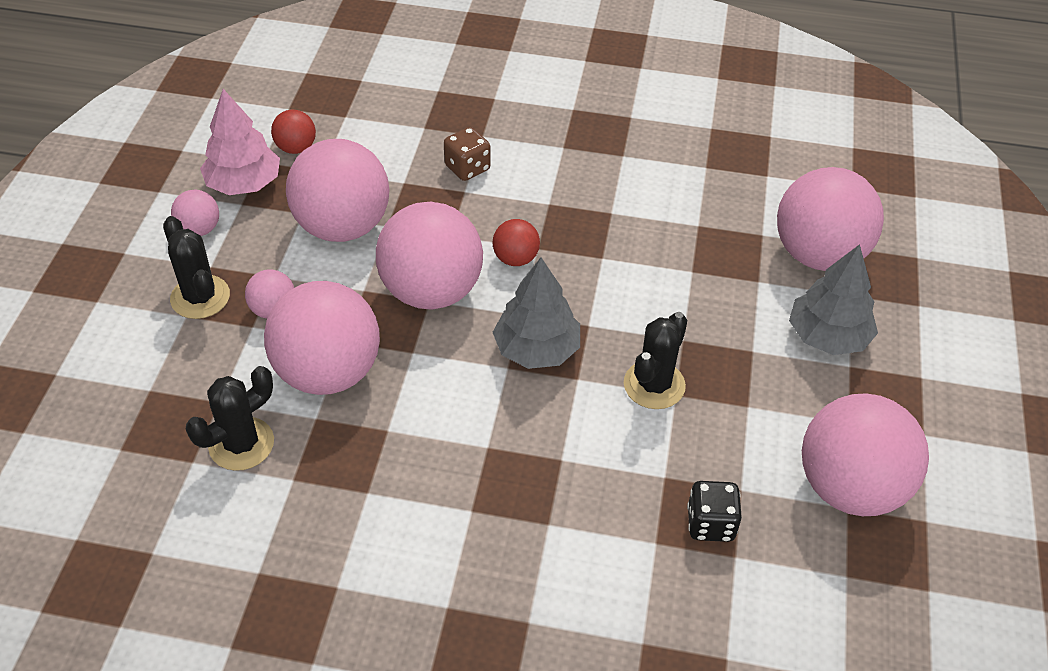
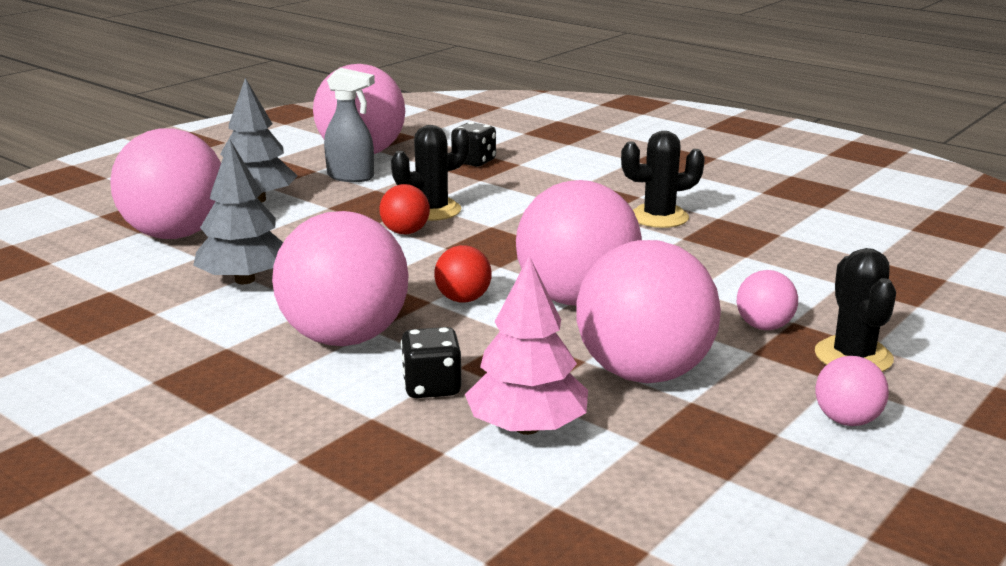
camera: 150 degrees left, 25 degrees down
(241, 444) = (823, 258): black cactus -> black cactus (659, 217)
(244, 184) = (766, 457): pink tree -> pink tree (527, 427)
(296, 148) = (664, 482): red ball -> red ball (405, 232)
(328, 372) = (721, 276): pink ball -> pink ball (345, 338)
(467, 168) = (432, 387): brown dice -> black dice
(536, 349) = (509, 245): grey tree -> grey tree (245, 280)
(798, 422) = (351, 177): none -> grey spray bottle

